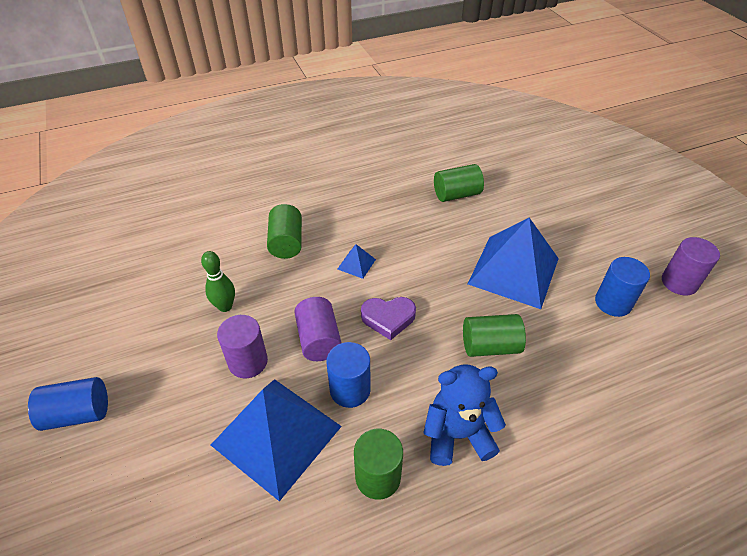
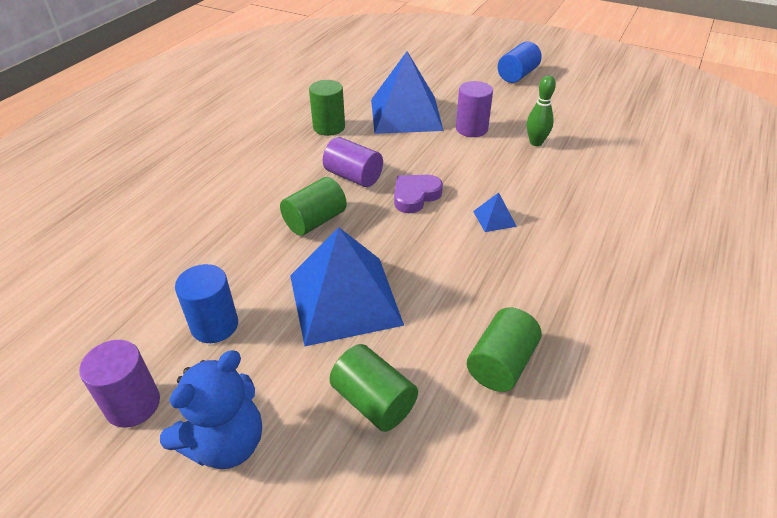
camera: 140 degrees right, 5 degrees down
(286, 243) = (575, 201): green cylinder -> green cylinder (374, 401)
(319, 339) = (446, 159): purple cylinder -> purple cylinder (353, 176)
(350, 390) = (390, 148): blue cylinder -> none
(457, 435) = (297, 163): blue teddy bear -> blue teddy bear (226, 443)

